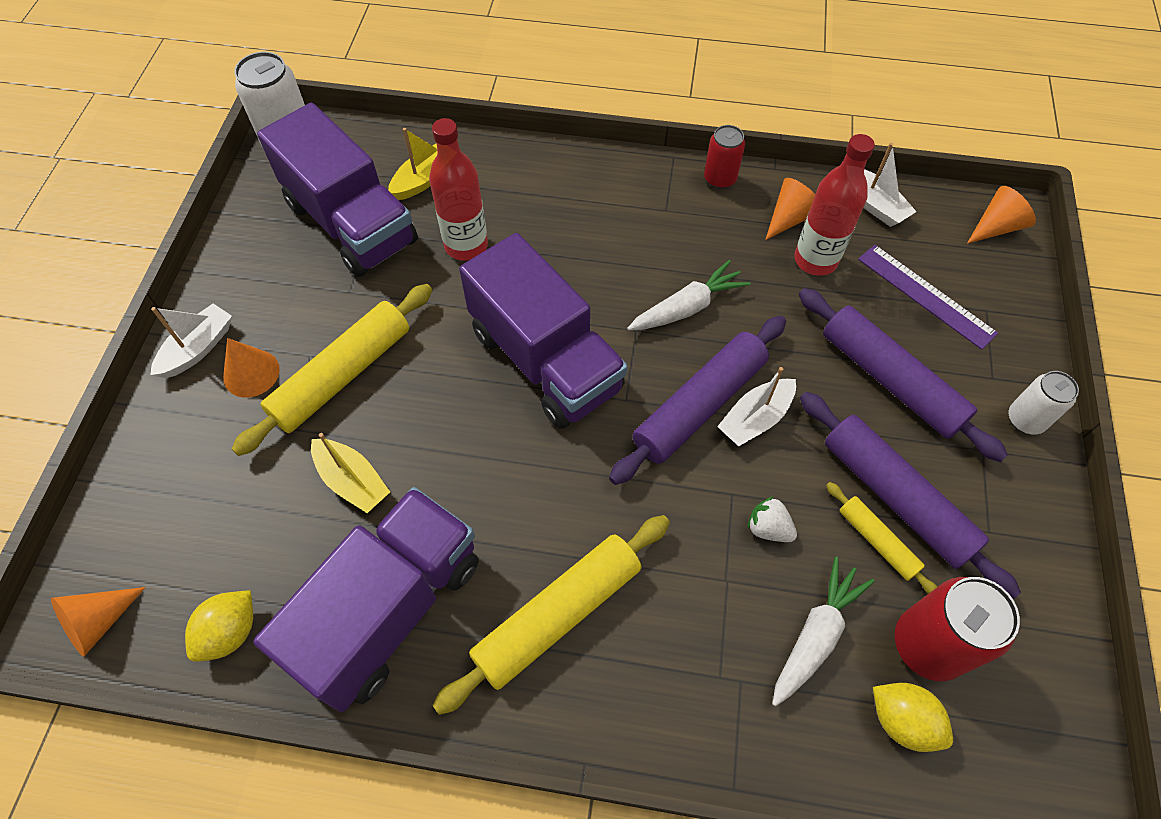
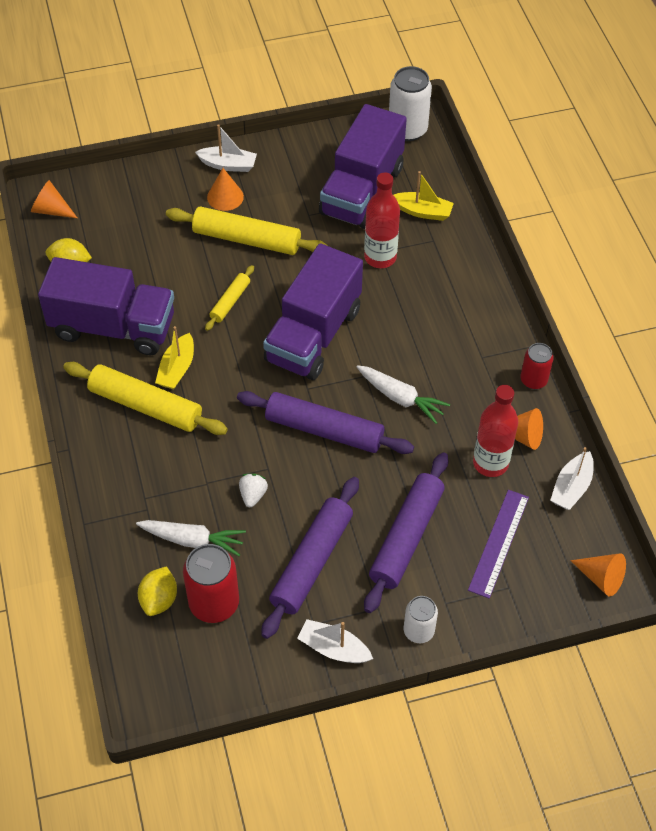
camera: 65 degrees right, 5 degrees down
(352, 481) = (180, 276): yellow boat -> yellow boat (177, 369)
(755, 419) = (331, 464): white boat -> white boat (333, 648)
(877, 541) = (273, 558): yellow rolling pin -> yellow rolling pin (230, 302)

